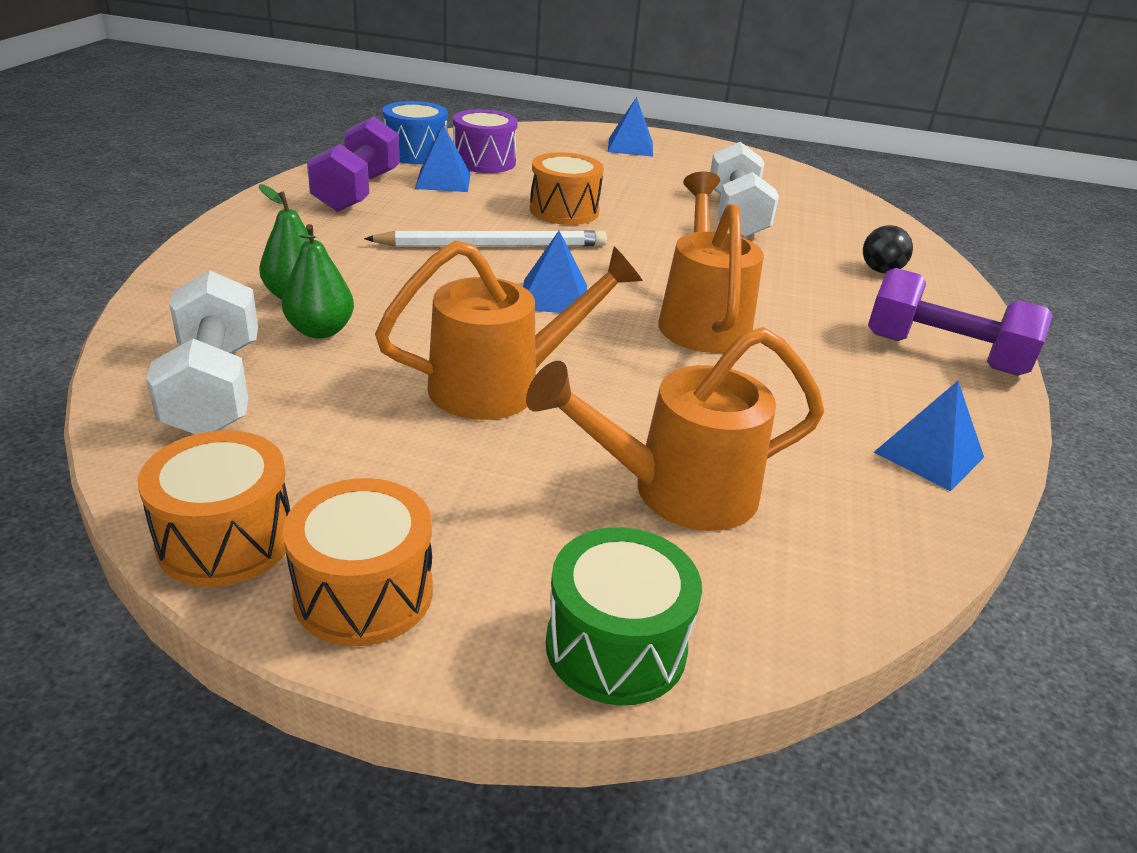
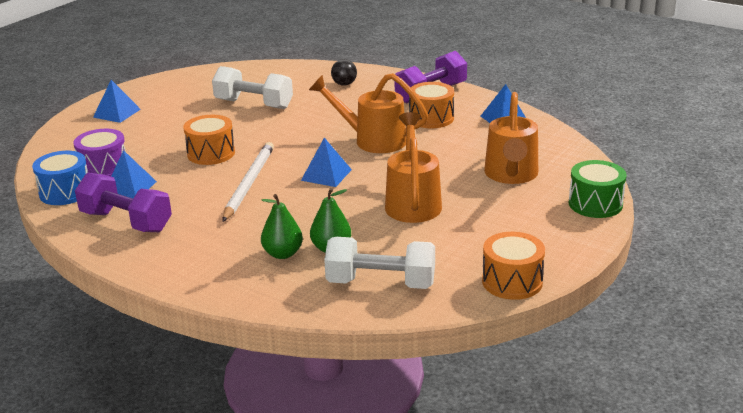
camera: 65 degrees left, 5 degrees down
(364, 593) = (555, 251): orange drum -> orange drum (431, 118)

